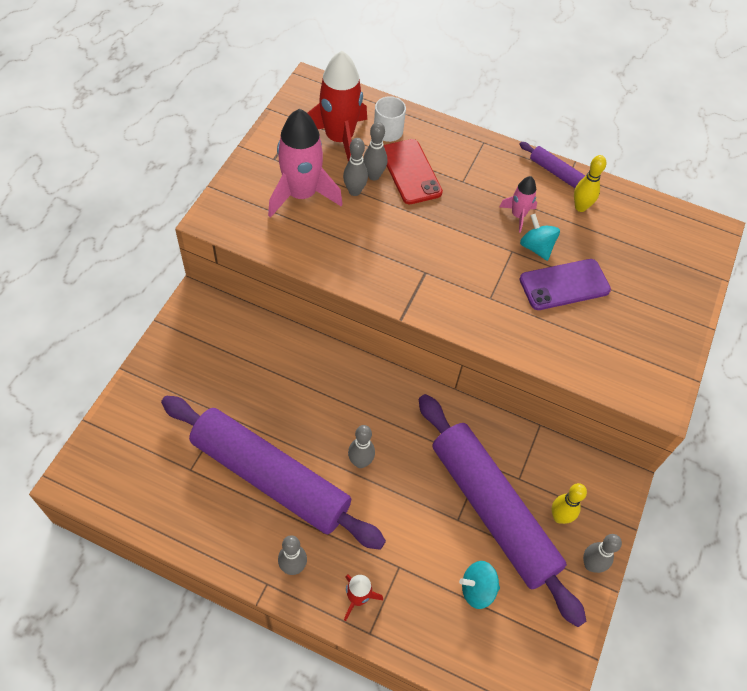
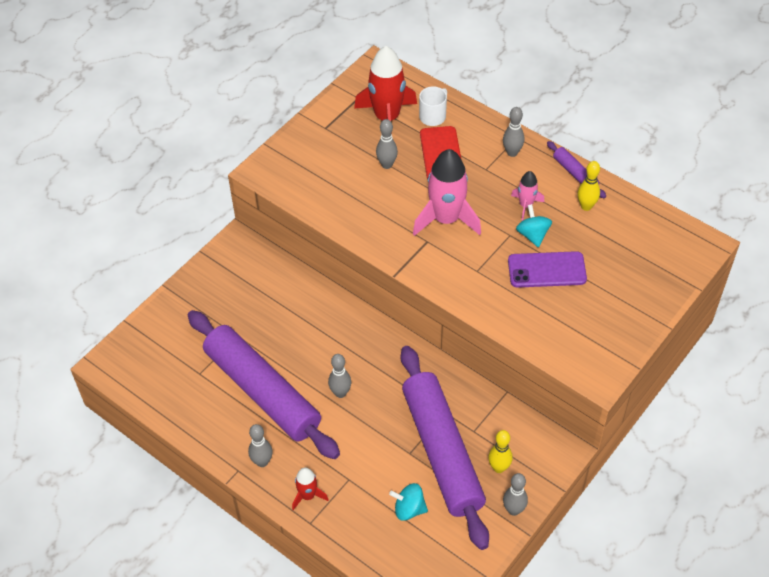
camera: 20 degrees right, 5 degrees down
(301, 195) = (340, 161): pink rocket -> pink rocket (446, 219)
(374, 176) = (407, 154): grey bowling pin -> grey bowling pin (512, 153)

